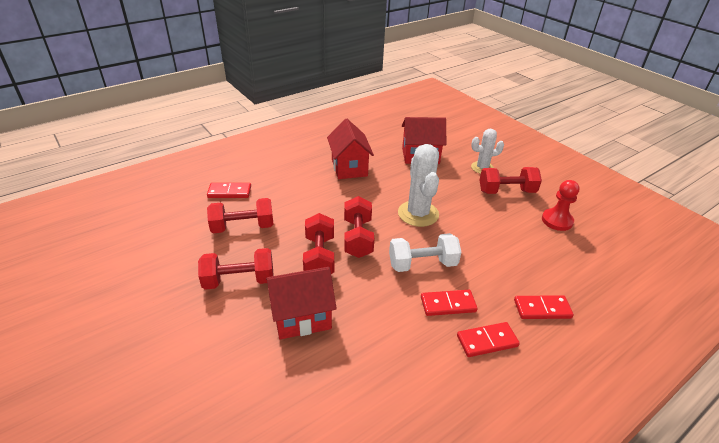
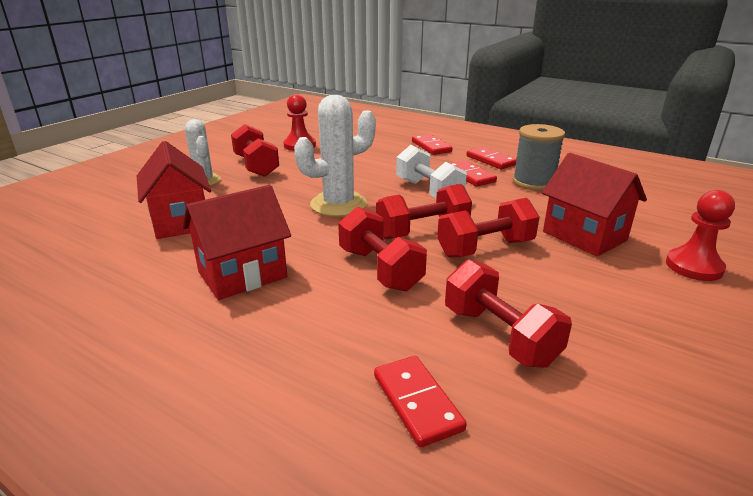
camera: 110 degrees left, 10 degrees down
(224, 353) = (694, 266): none -> red pawn
(239, 280) = (599, 295): red dumbbell -> red dumbbell (380, 269)
(414, 344) = (533, 182): none -> grey spool

